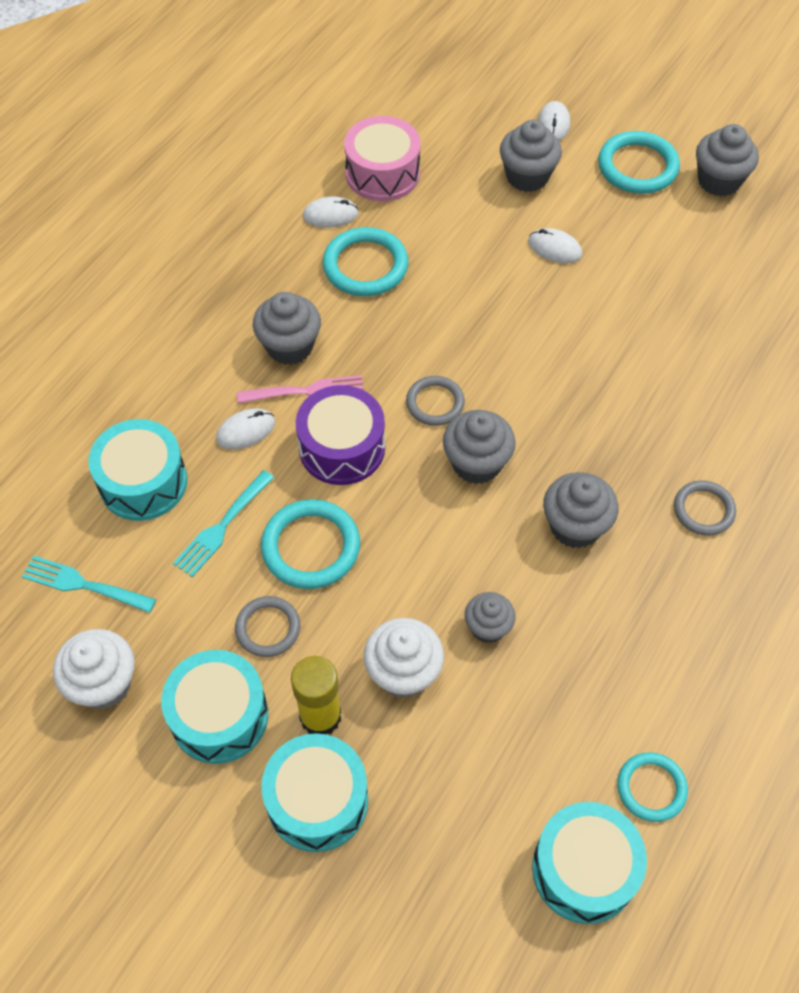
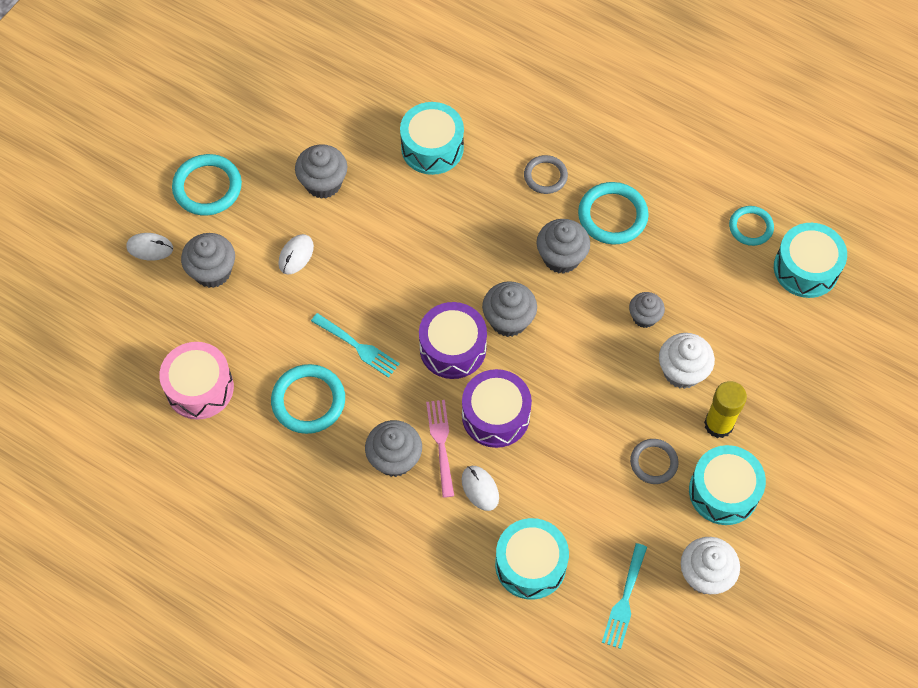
camera: 90 degrees left, 5 degrees up
(222, 526) = (569, 501): turquoise fork -> turquoise fork (358, 347)
(311, 547) = (585, 435): turquoise ring -> turquoise ring (612, 215)
(317, 800) = (778, 424): turquoise drum -> turquoise drum (432, 147)
(330, 215) = (247, 430): white mouse -> none
(435, 403) = (453, 348): grey ring -> purple drum
(719, 181) = (228, 130): grey cupcake -> grey cupcake (323, 183)

